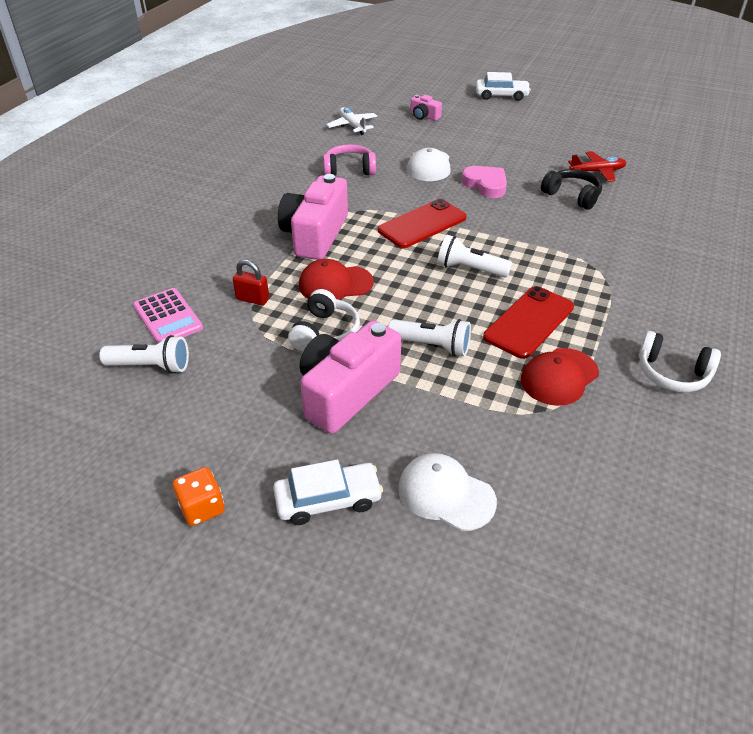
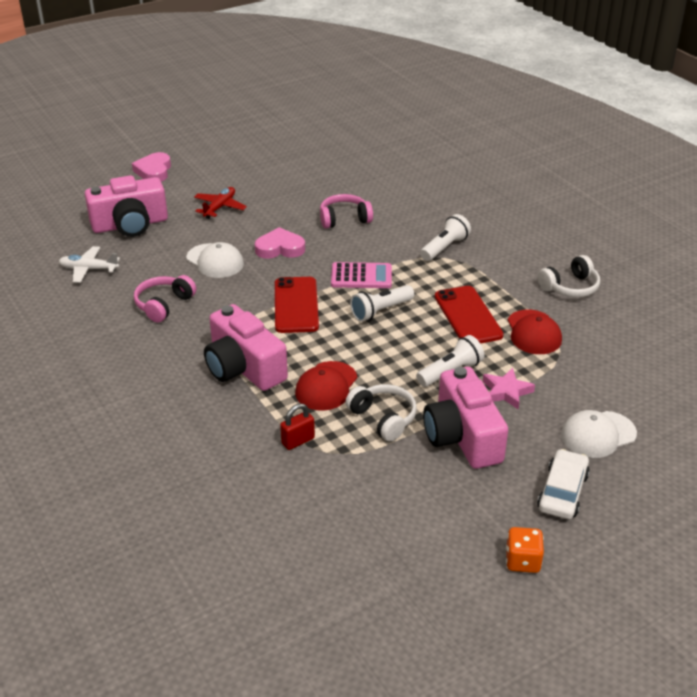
camera: 55 degrees left, 5 degrees down
(151, 366) = (330, 536): white flashlight -> white flashlight (444, 248)
(167, 317) = (270, 502): pink calculator -> pink calculator (361, 276)
(424, 116) = (130, 224): pink camera -> pink camera, size x2.18
(443, 395) = (506, 392): none -> pink star
(501, 95) = (154, 171): white car -> pink heart
(572, 196) = (344, 219): black headphones -> pink headphones
(597, 172) = (327, 191): red plane -> red plane (220, 207)

